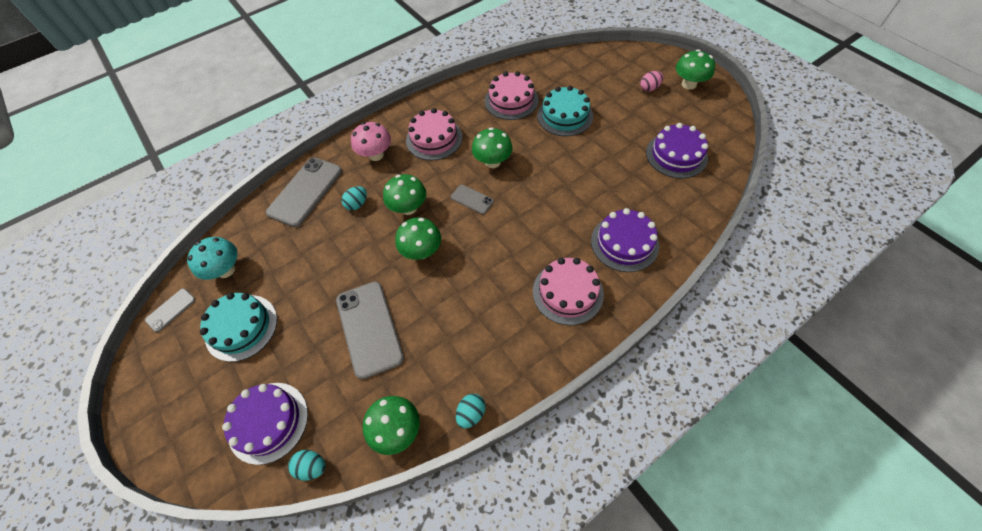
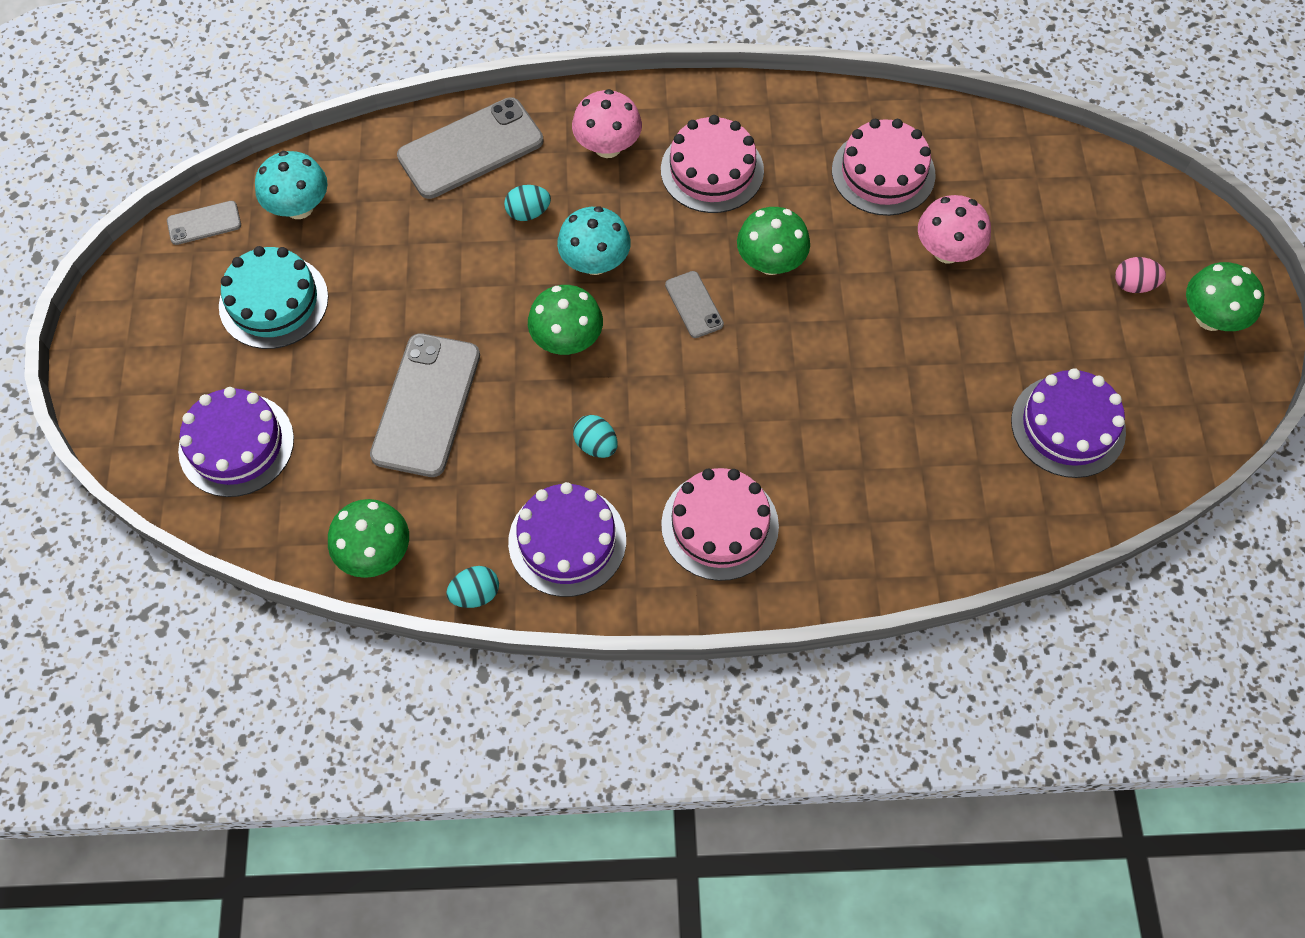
camera: 30 degrees right, 5 degrees up
(312, 467) = (253, 530): turquoise egg -> turquoise egg (596, 445)
(408, 208) = (595, 262): green mushroom -> turquoise mushroom
(565, 116) = (947, 251): turquoise cake -> pink mushroom
(624, 243) = (860, 509): purple cake -> purple cake (567, 541)

